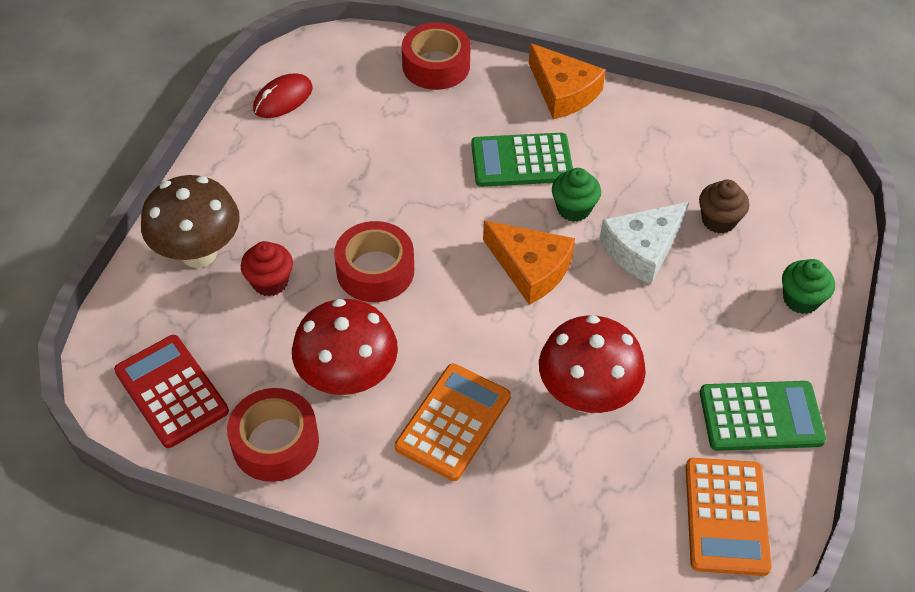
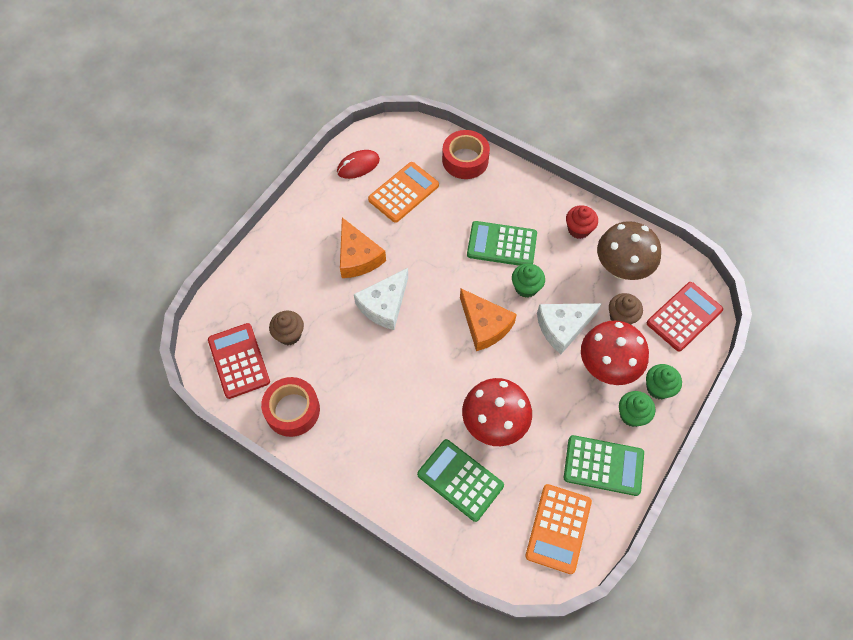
camera: 15 degrees right, 10 degrees up
(199, 253) = (278, 268): brown mushroom -> brown mushroom (621, 269)
(241, 339) = (289, 334): none -> brown cupcake
(270, 282) = (316, 298): red cupcake -> red cupcake (578, 229)
(348, 379) = (347, 377): red mushroom -> red mushroom (607, 367)
(375, 270) = (384, 305): red tape -> white cheese
(453, 422) = (404, 422): orange calculator -> orange calculator (403, 192)
(561, 483) = (460, 480): none -> green calculator
(563, 92) = (545, 197): orange cheese -> orange cheese (358, 257)
(777, 342) = (632, 415): none -> green cupcake
(803, 203) = (684, 316): none -> red calculator

